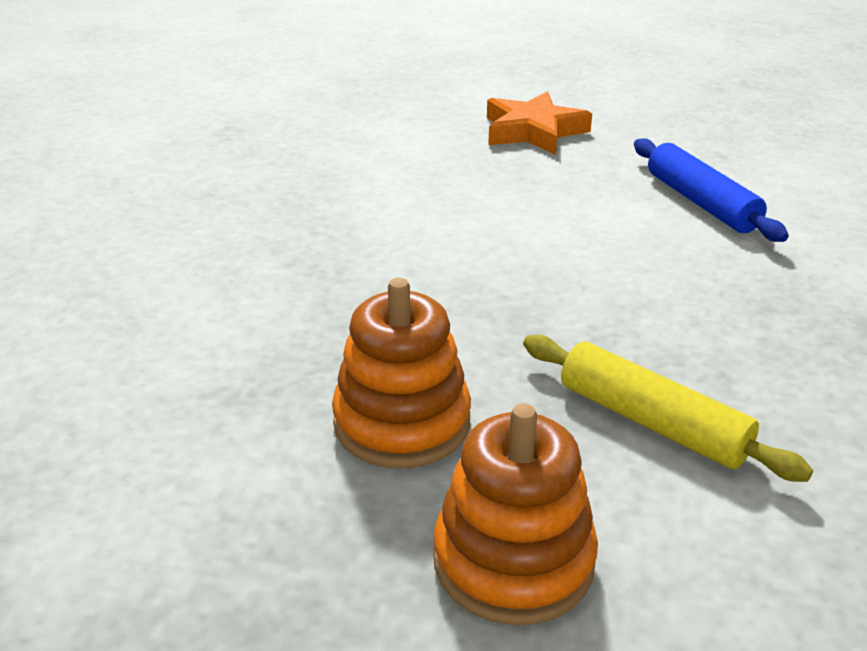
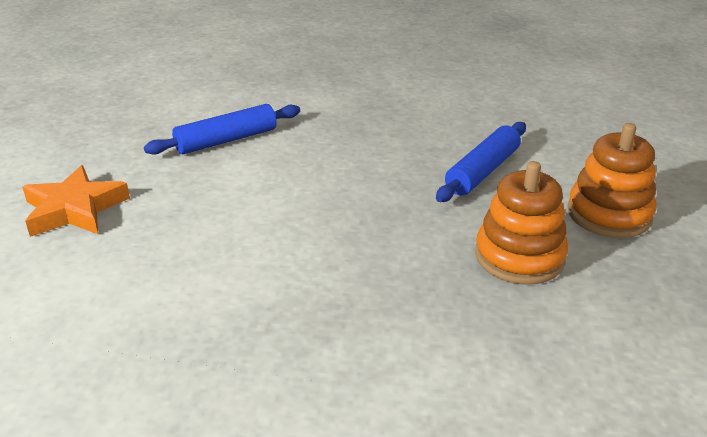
camera: 95 degrees left, 0 degrees up
(652, 422) = (482, 171): yellow rolling pin -> blue rolling pin

